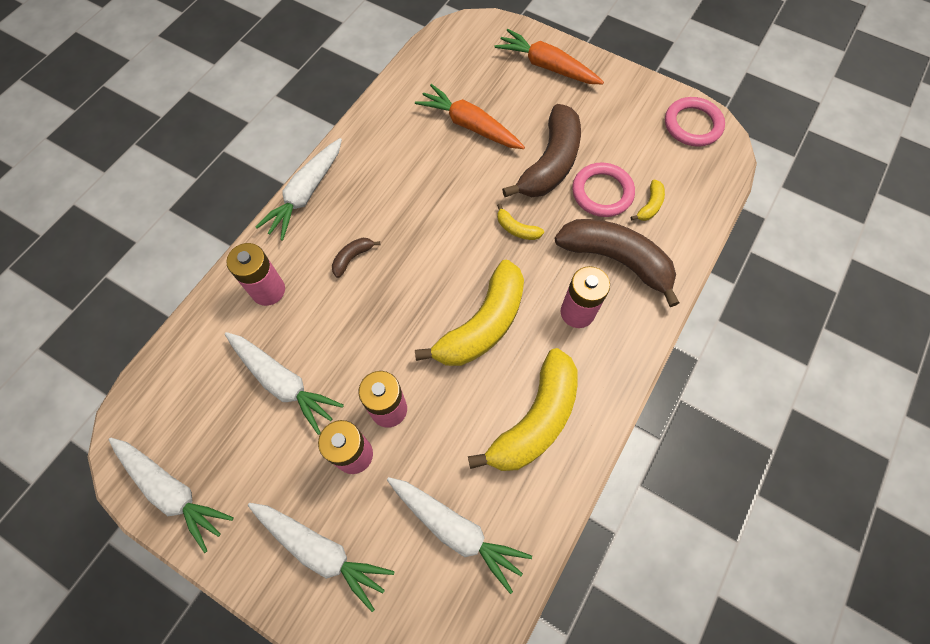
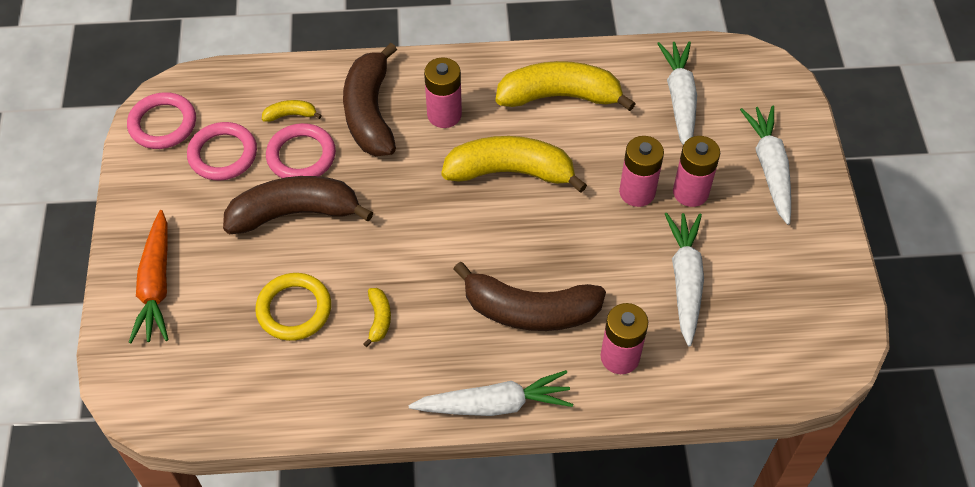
camera: 125 degrees left, 10 degrees down
(172, 491) = (831, 294): white carrot -> none
(352, 258) = (530, 310): brown banana -> brown banana, size x2.34
(469, 125) = (294, 309): orange carrot -> yellow ring
(516, 229) = (394, 199): yellow banana -> yellow banana (379, 319)
(637, 146) = (223, 154): none -> pink ring

